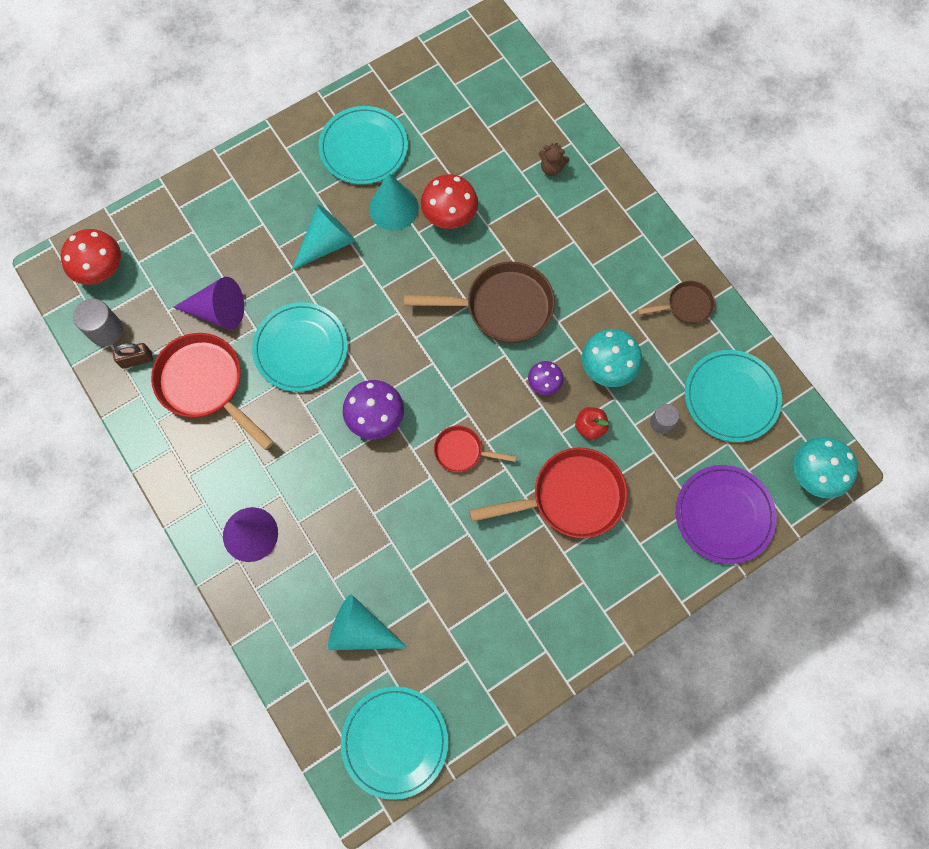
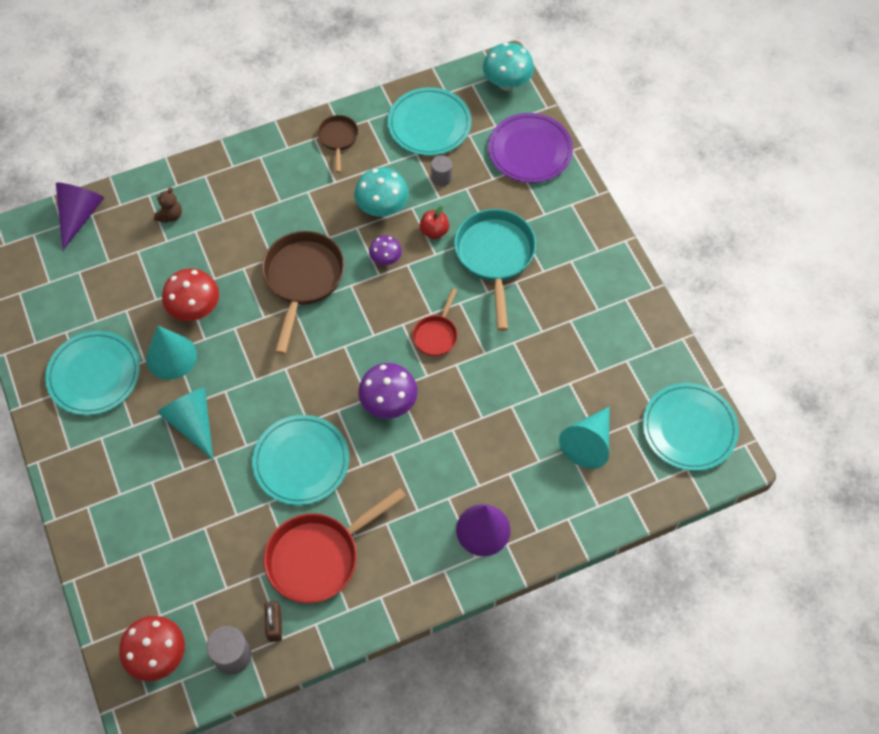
camera: 80 degrees left, 10 degrees down
(218, 311) = (240, 536): purple cone -> purple cone (80, 215)
(570, 497) = (495, 257): red pan -> turquoise pan

